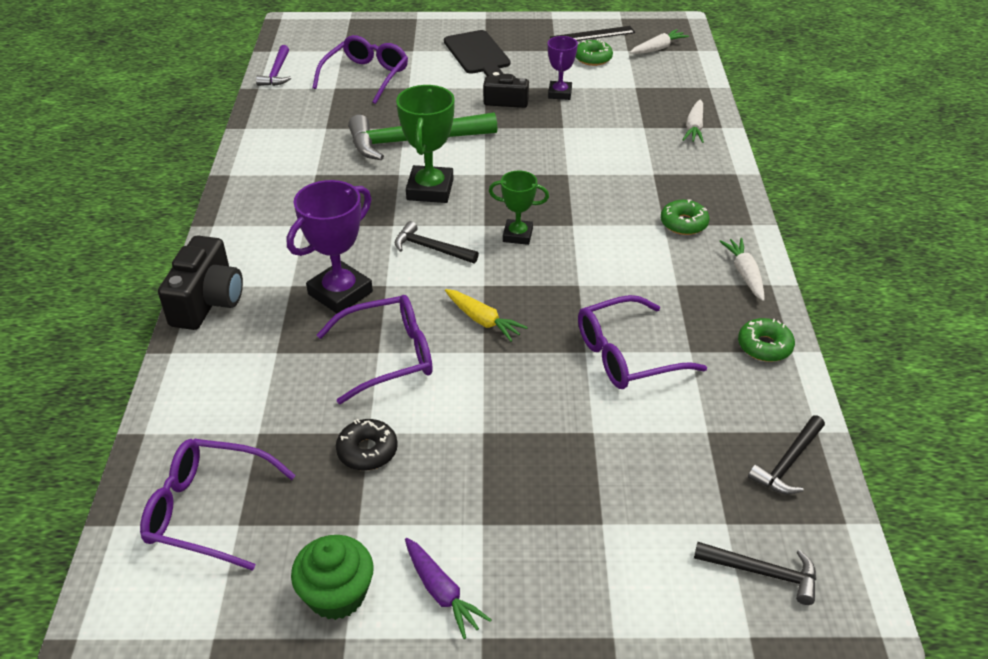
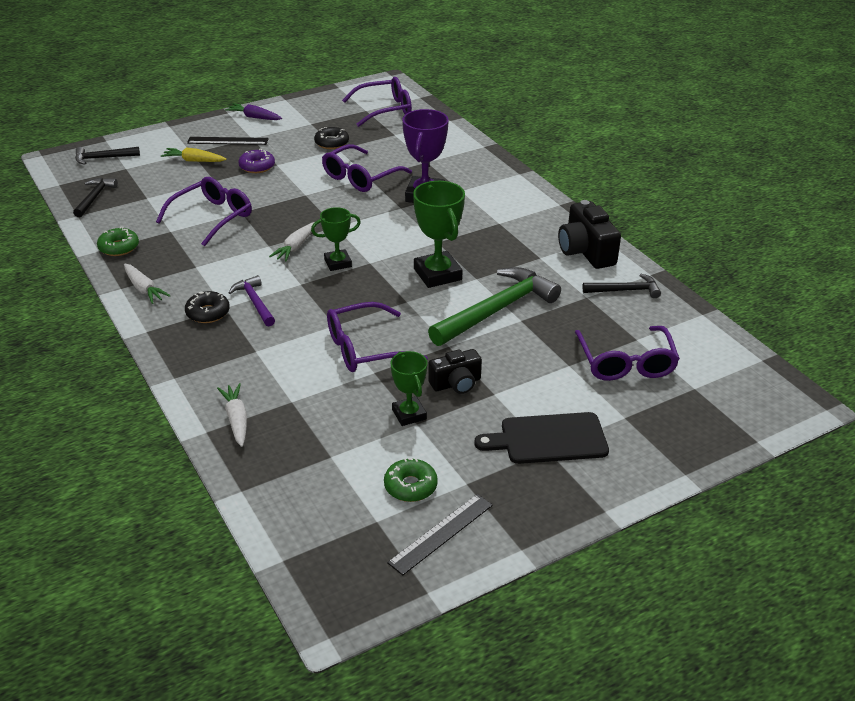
camera: 150 degrees right, 5 degrees down
(208, 301) = (498, 169): black camera -> black camera (586, 251)
(277, 73) = (713, 336): purple hammer -> purple hammer (255, 302)
(337, 594) = (300, 106): green cupcake -> none
(431, 248) = (393, 236): black hammer -> black hammer (625, 290)
(478, 54) = (548, 439): black cutting board -> black cutting board turned 45 degrees counterclockwise
(483, 320) = (319, 208): yellow carrot -> yellow carrot (194, 161)
(515, 439) = (257, 166): none -> purple donut
(527, 532) = (228, 141): none -> black ruler
(556, 146) = (364, 348): none -> purple glasses
(559, 93) = (409, 414): purple trophy -> green trophy
(658, 48) = (338, 540): white carrot -> white carrot (296, 247)
(683, 223) = (208, 313): green donut -> black donut

